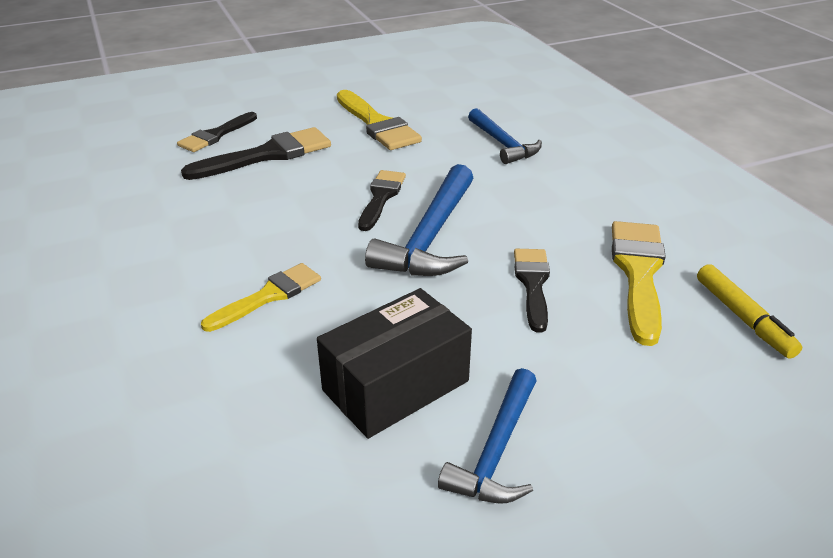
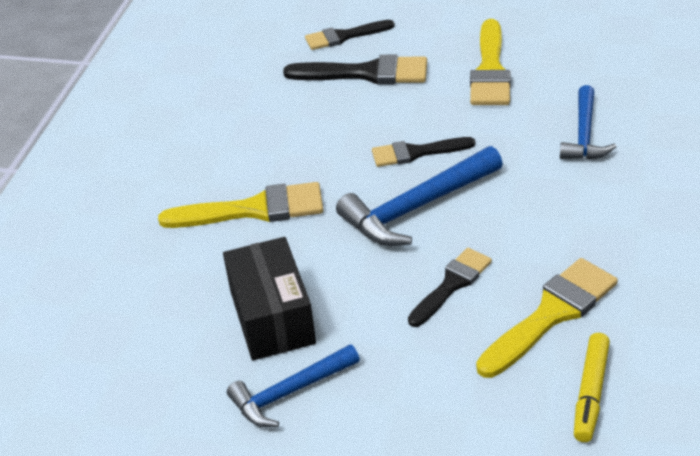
camera: 40 degrees right, 5 degrees up
(269, 296) = (254, 210): yellow brush -> yellow brush, size x1.52
(381, 197) = (416, 153): black brush -> black brush turned 150 degrees counterclockwise
(396, 385) = (272, 317): black box -> black box turned 75 degrees clockwise

